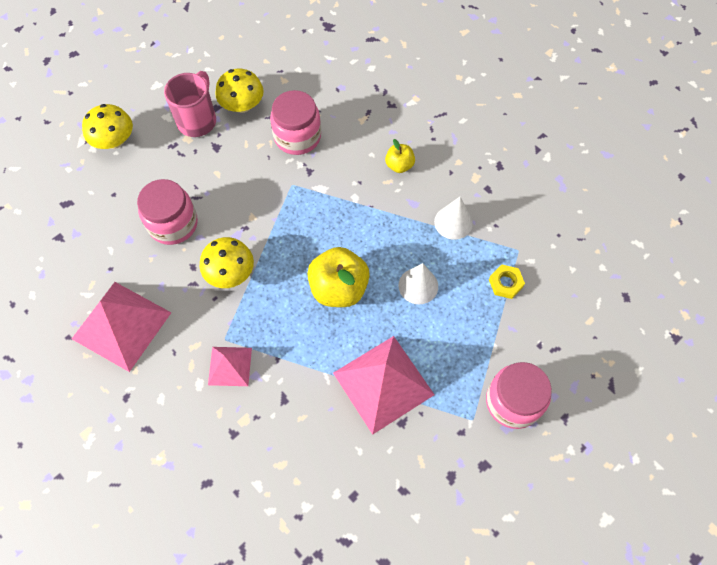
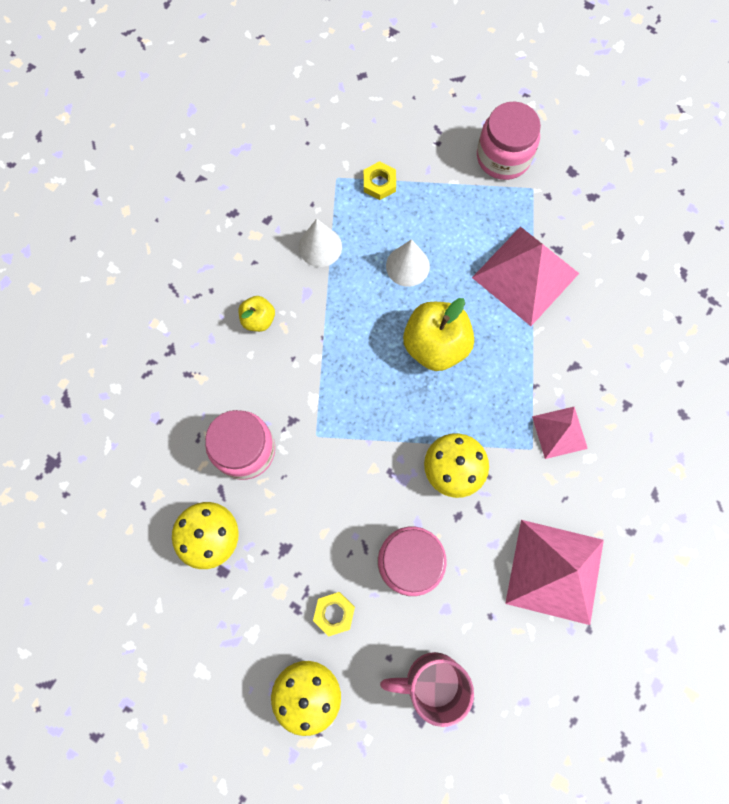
camera: 105 degrees left, 10 degrees up
(158, 167) = (334, 613): none -> yellow nut
(197, 120) = (248, 589): pink mug -> pink mug (431, 681)

